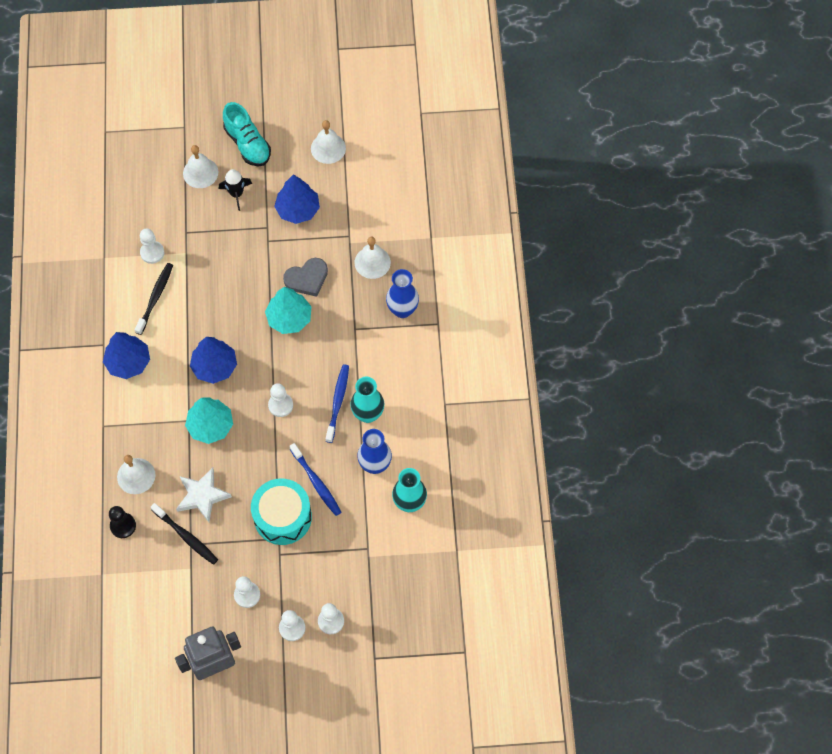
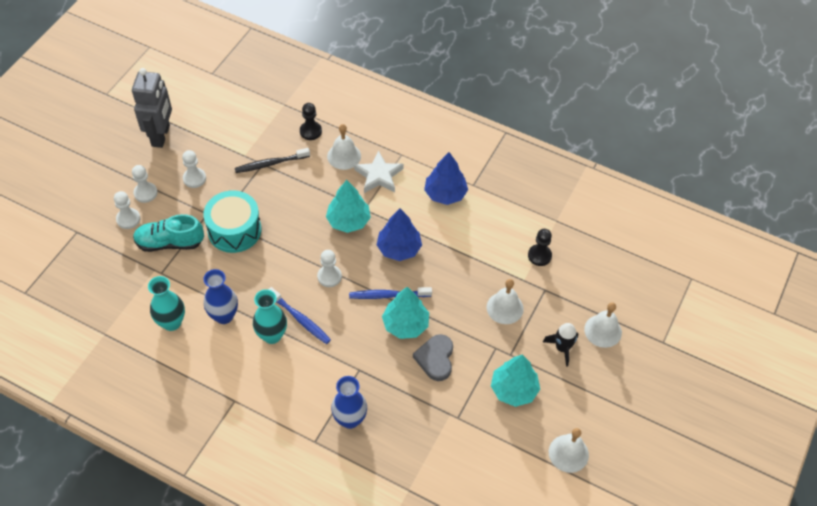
camera: 120 degrees right, 10 degrees down
(152, 253) = (539, 256): white pawn -> black pawn
(155, 298) = (493, 238): black toothbrush -> none
(202, 496) = (294, 188): white star -> white star (379, 175)
(247, 144) = (613, 385): turquoise shoe -> turquoise shoe (170, 243)
(298, 209) = (513, 389): blue tree -> turquoise tree
(316, 482) = (243, 267): blue toothbrush -> blue toothbrush (388, 295)
(372, 262) = (416, 422): white bell -> white bell (505, 308)

